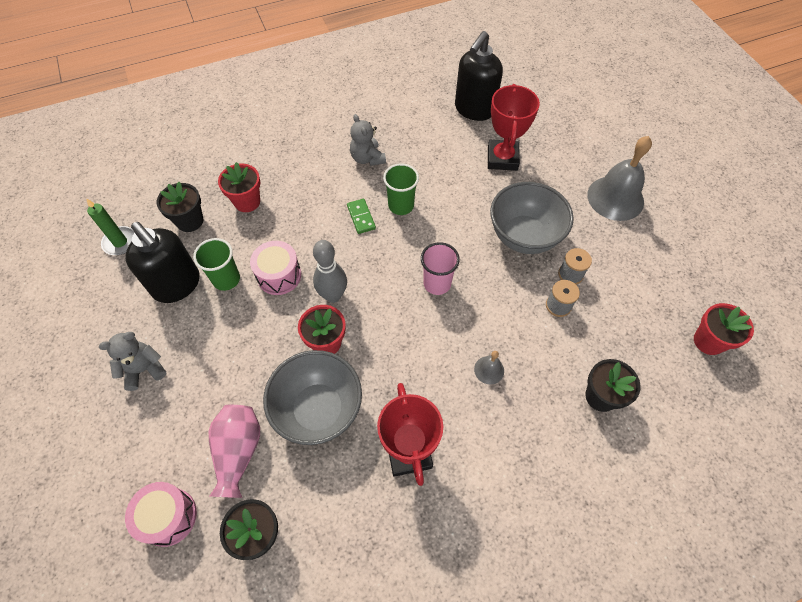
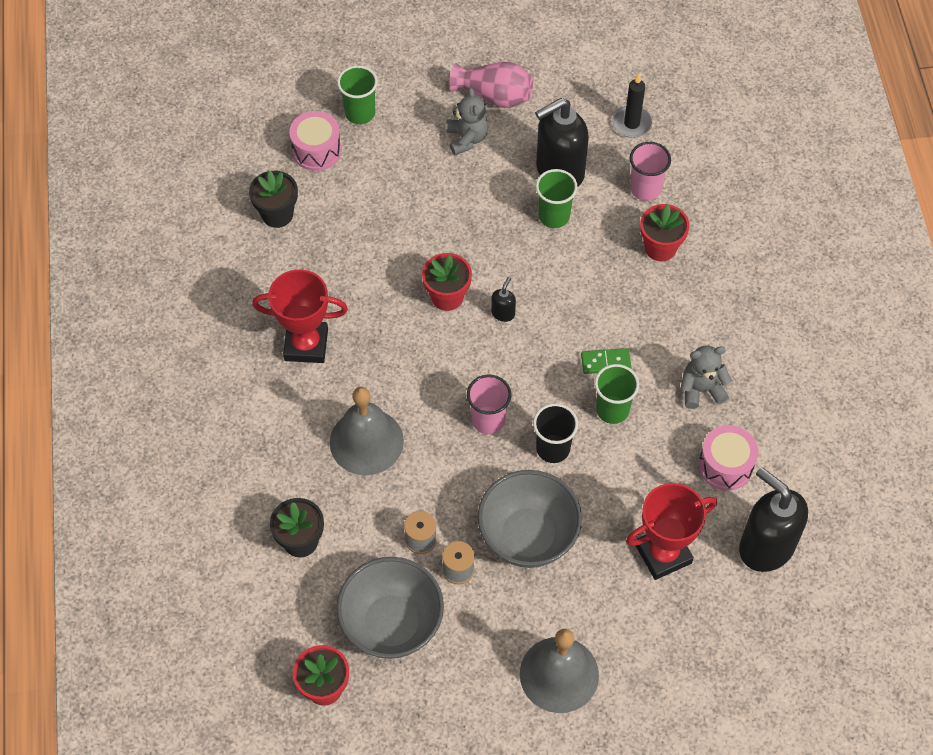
camera: 105 degrees right, 0 degrees up
(114, 484) = (360, 113): none -> green cup
(120, 242) = (631, 123): green candle -> black candle
(190, 221) = (645, 189): black flower pot -> pink cup
(238, 452) = (356, 207): pink vase -> pink vase (494, 95)
(279, 275) = (545, 266): pink drum -> pink drum (725, 465)
(318, 409) = (375, 277): grey bowl -> grey bowl (392, 624)
(333, 295) = (503, 313): grey bowling pin -> black soap dispenser
(446, 236) = (553, 449): none -> black cup
(489, 370) = (366, 441): grey bell -> grey bell, size x2.20
(502, 158) = (663, 554): red trophy -> red trophy turned 45 degrees counterclockwise

